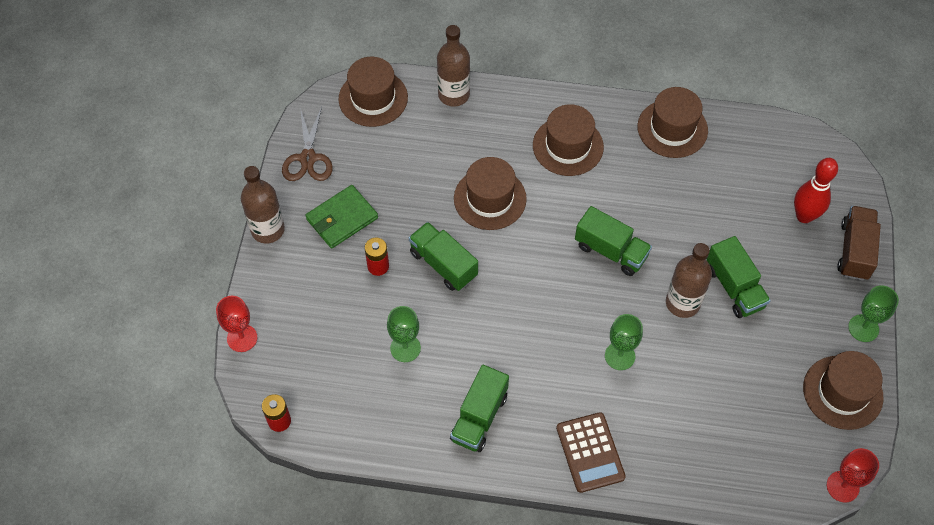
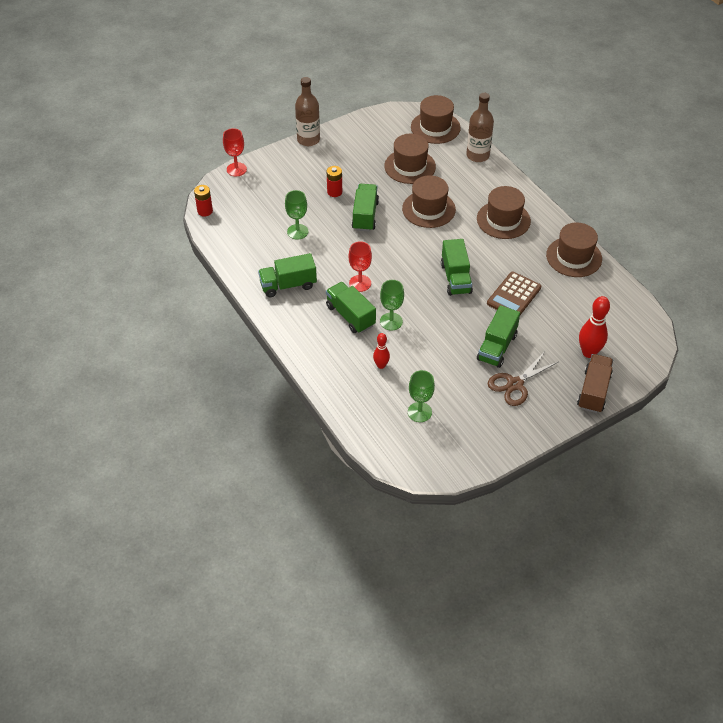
camera: 50 degrees right, 10 degrees down
(308, 158) = (368, 127): brown scissors -> brown scissors (515, 384)
(342, 218) = (347, 161): green wallet -> none
(578, 388) = (350, 316): none -> green truck
(590, 452) = (316, 344): brown calculator -> brown calculator (514, 295)
(673, 411) = (381, 365): none -> red bowling pin
(682, 303) = (458, 329): brown bottle -> none
(842, 392) = (483, 440): brown hat -> brown hat (410, 166)
(842, 486) = (417, 475): red goblet -> red goblet (360, 283)
(854, 251) = (593, 391): brown truck -> brown truck turned 45 degrees counterclockwise
(863, 328) = (541, 426): green goblet -> green goblet (419, 412)

